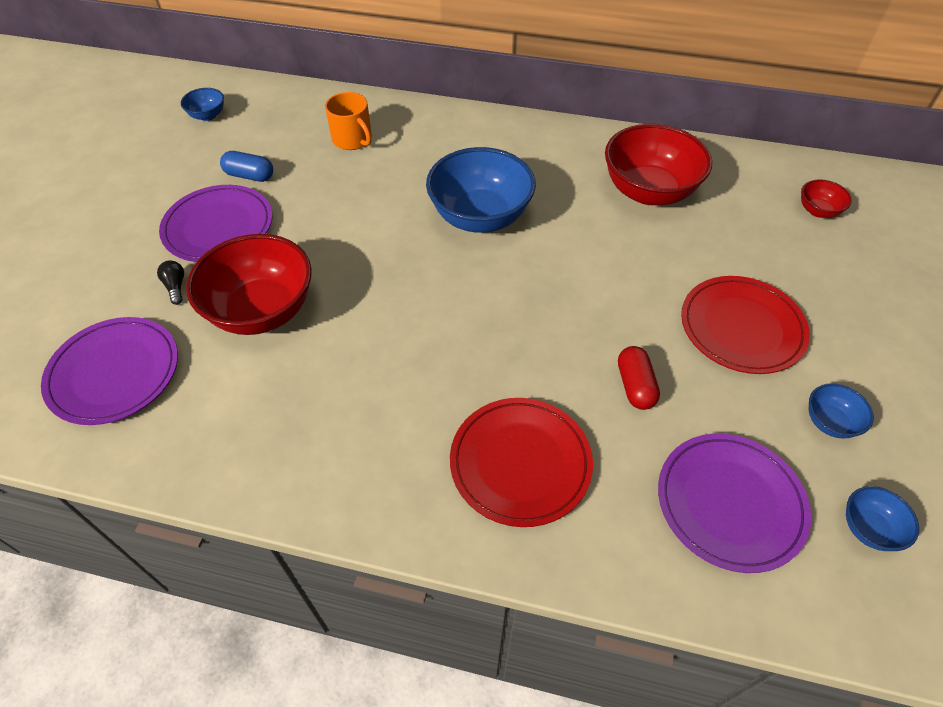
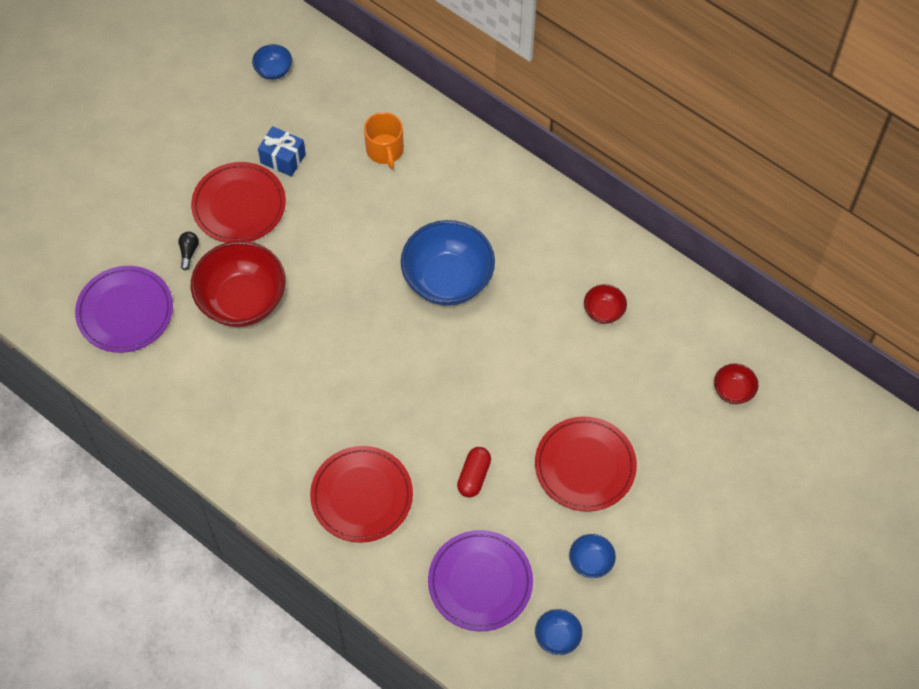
camera: 25 degrees right, 10 degrees up
(218, 227) = (239, 205): purple plate -> red plate
(250, 176) = (283, 158): blue capsule -> blue gift
(649, 191) = (604, 311): red bowl -> red bowl, size x0.46

